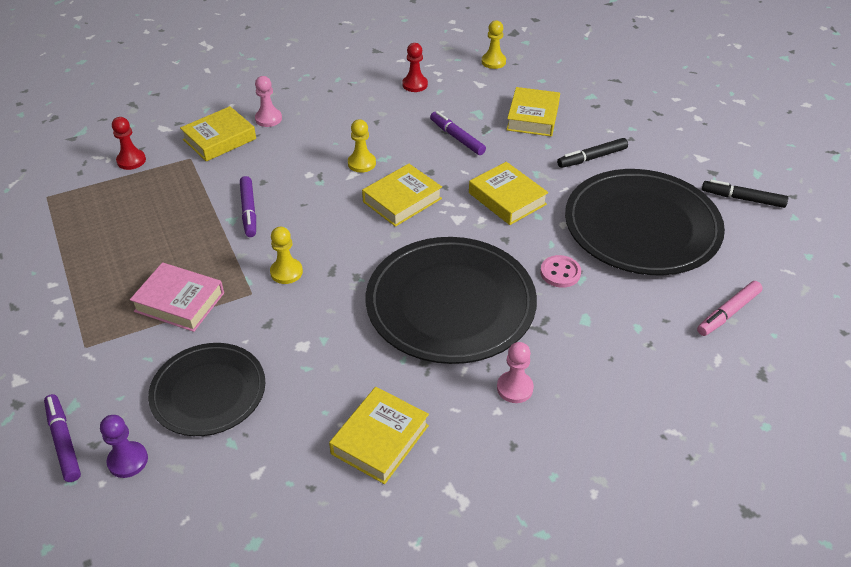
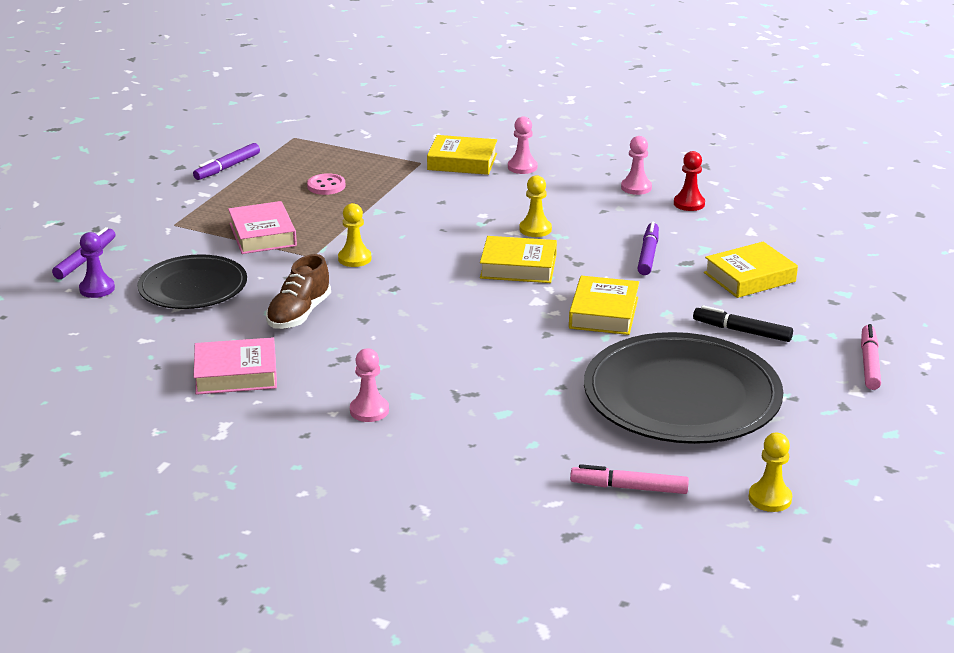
camera: 50 degrees right, 15 degrees down
(131, 160) = (380, 144): red pawn -> none
(249, 211) = (399, 212): purple marker -> purple marker (227, 167)
(331, 350) = (299, 314): none -> brown shoe
(365, 91) = (636, 187): none -> pink pawn
(380, 439) = (236, 374): yellow book -> pink book
(450, 303) = (425, 342): black plate -> none
(493, 62) = (800, 223): yellow pawn -> yellow pawn (770, 498)
(560, 273) = (545, 377): pink button -> pink button (326, 186)
(676, 135) = (869, 363): none -> pink marker
(742, 199) = (828, 439): black marker -> none

